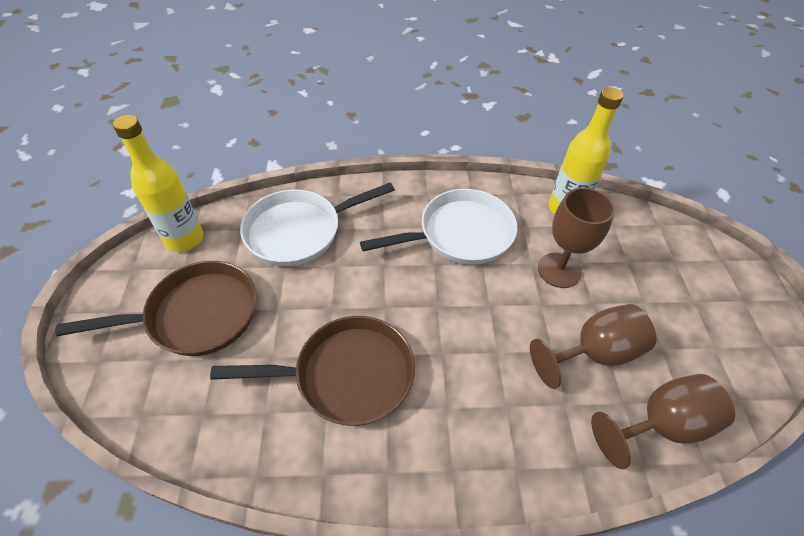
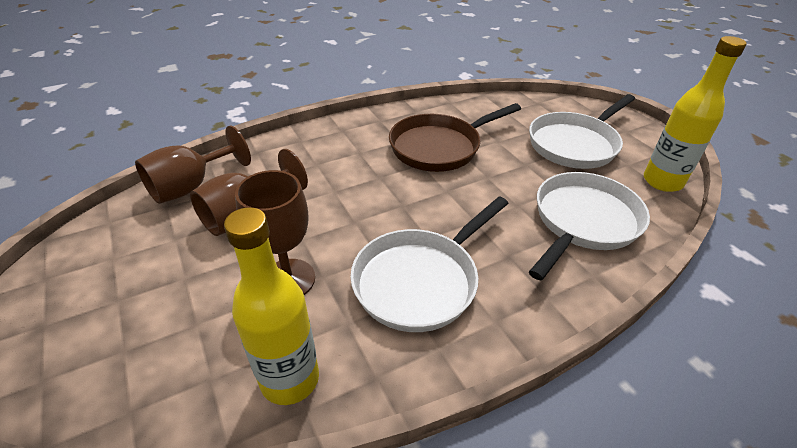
camera: 155 degrees right, 10 degrees down
(196, 315) = (575, 144): brown pan -> white pan

